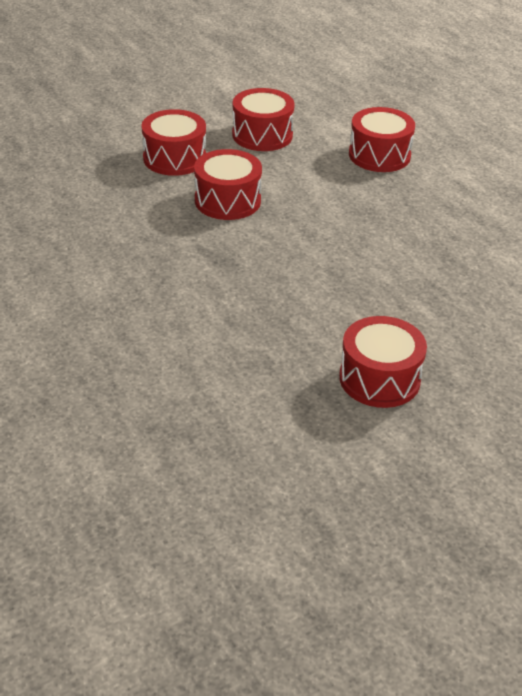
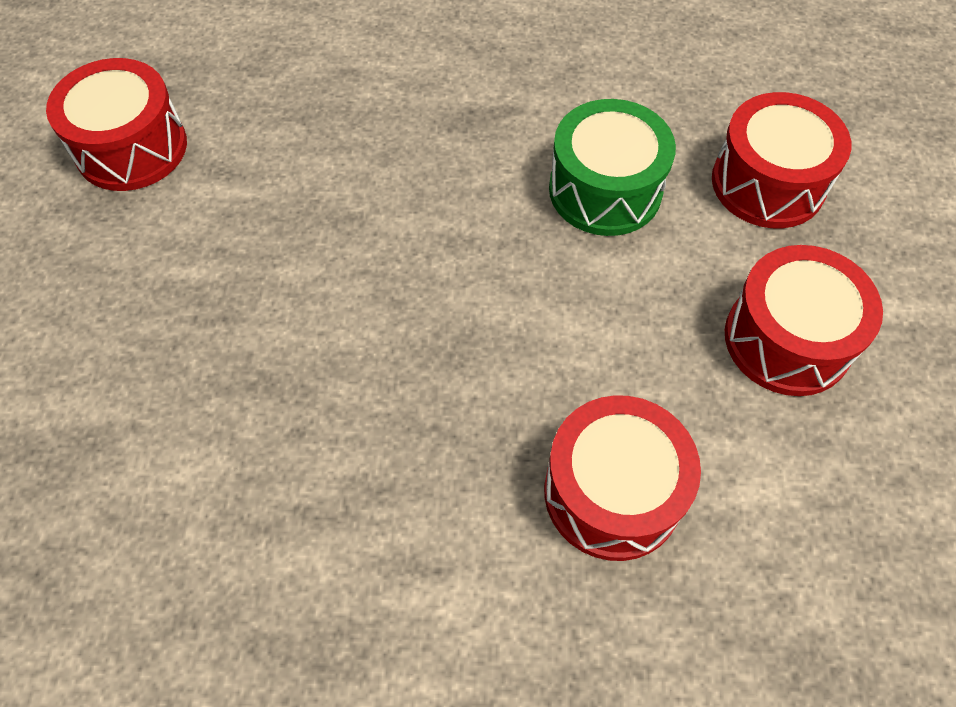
camera: 125 degrees right, 20 degrees up
(227, 201) = (605, 190): red drum -> green drum

